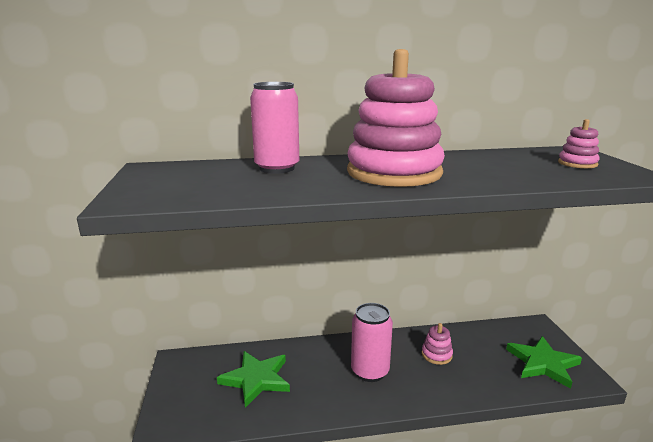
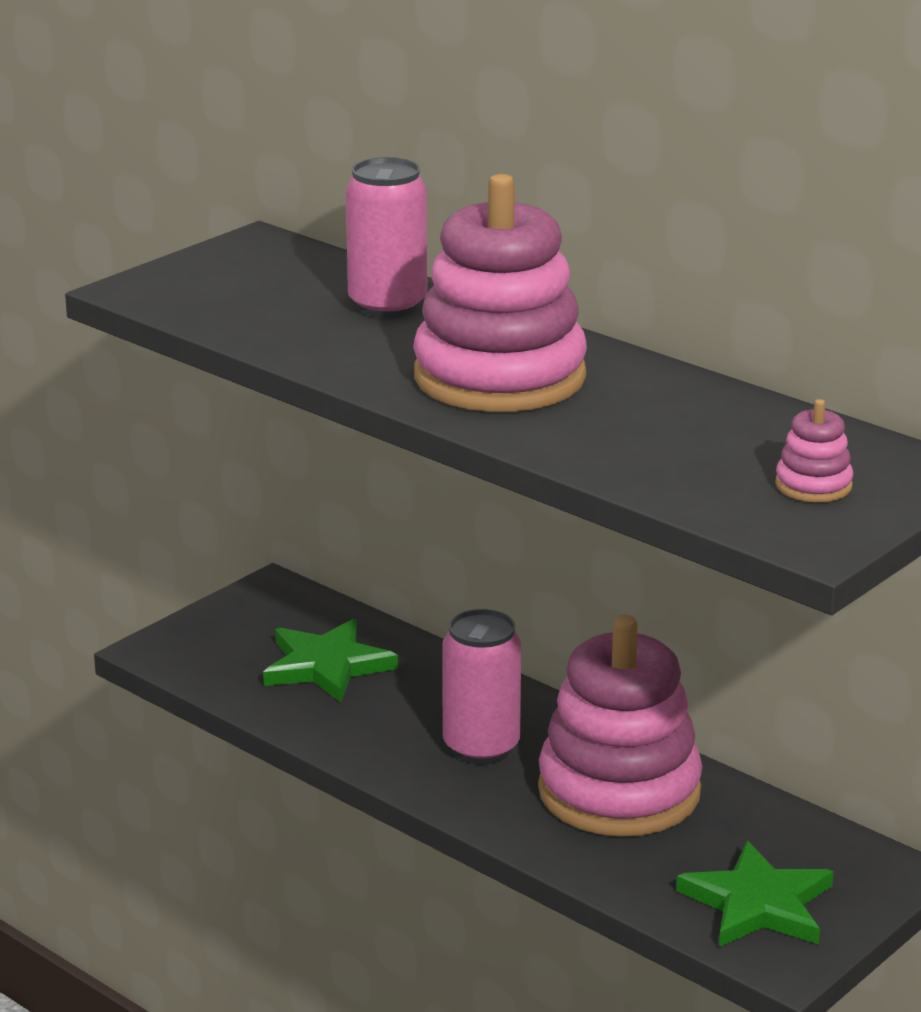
camera: 50 degrees right, 5 degrees up
(436, 355) = (619, 791): pink stacking toy -> pink stacking toy, size x2.47

